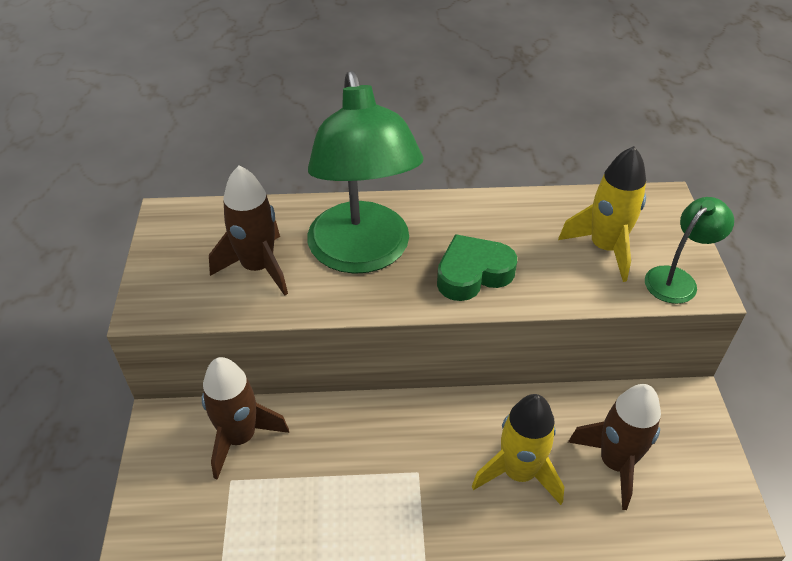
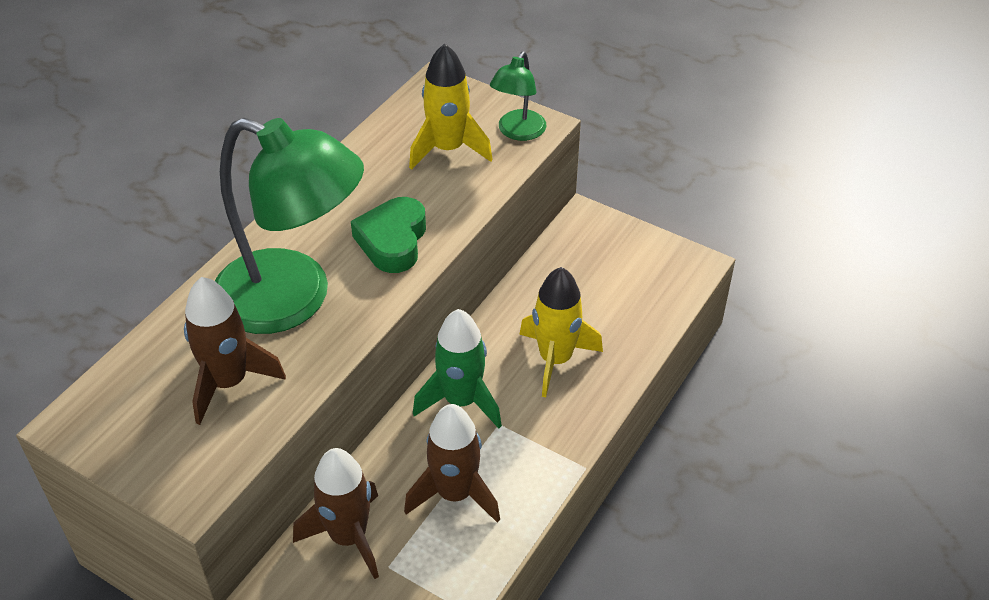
camera: 55 degrees left, 0 degrees up
(418, 431) = (461, 401): none -> green rocket
(615, 463) = (597, 297): brown rocket -> brown rocket (455, 494)
(677, 279) = (518, 132): green lamp -> green lamp turned 150 degrees counterclockwise

